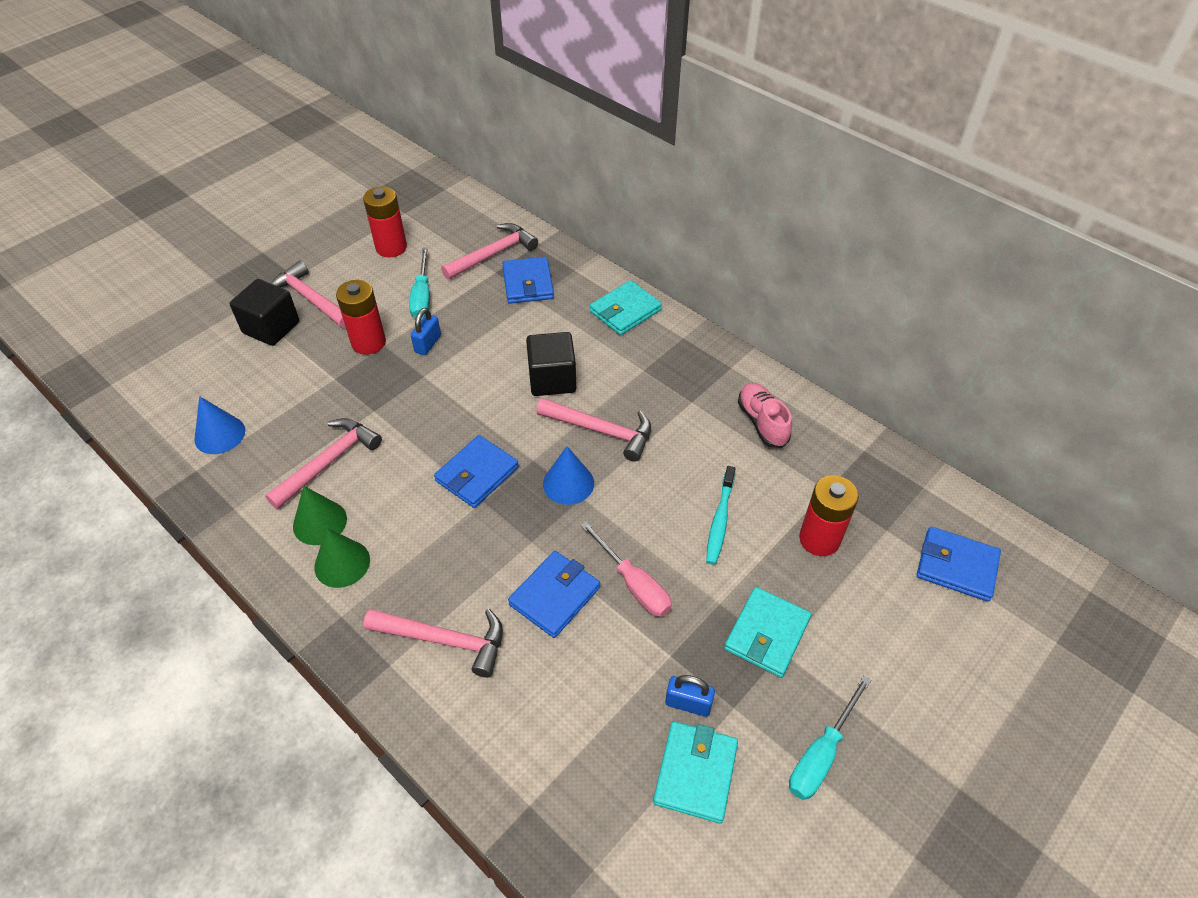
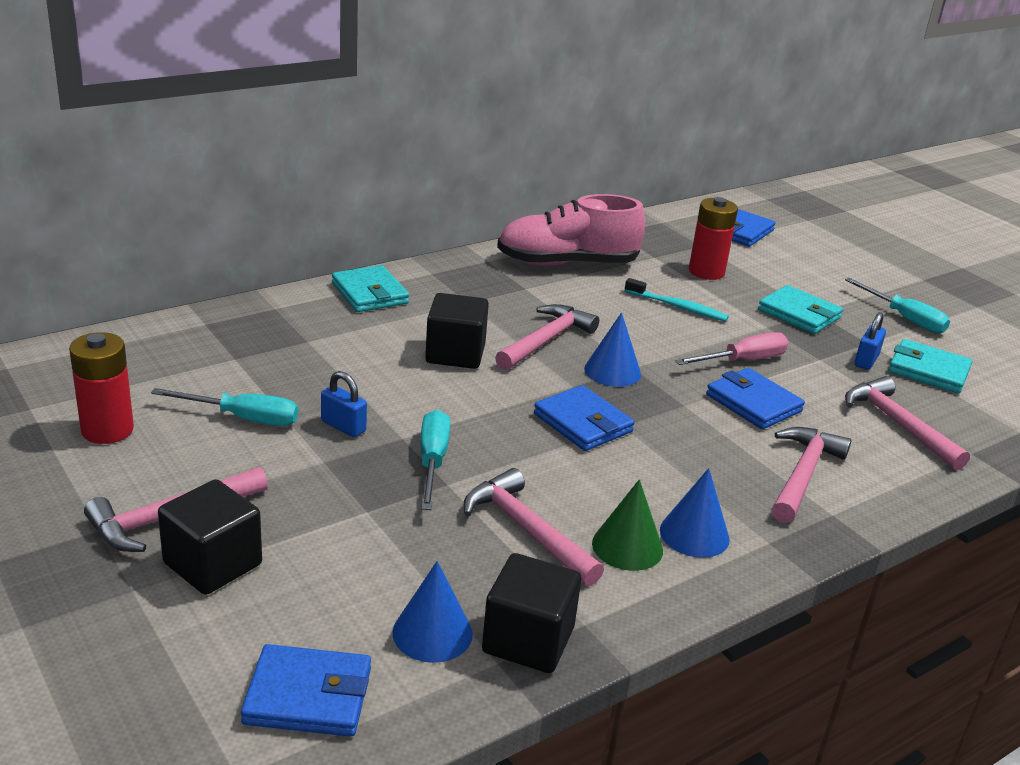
camera: 80 degrees left, 20 degrees down
(216, 481) = (528, 640): none -> black cube
(342, 563) = (694, 534): green cone -> blue cone
(368, 343) = (310, 473): red battery -> none
(398, 397) = (432, 461): none -> turquoise screwdriver
(493, 254) = (197, 354): pink hammer -> pink hammer (898, 424)
(528, 283) = (277, 340): blue wallet -> blue wallet (308, 696)
(762, 422) = (567, 263): pink shoe -> pink shoe, size x1.76

